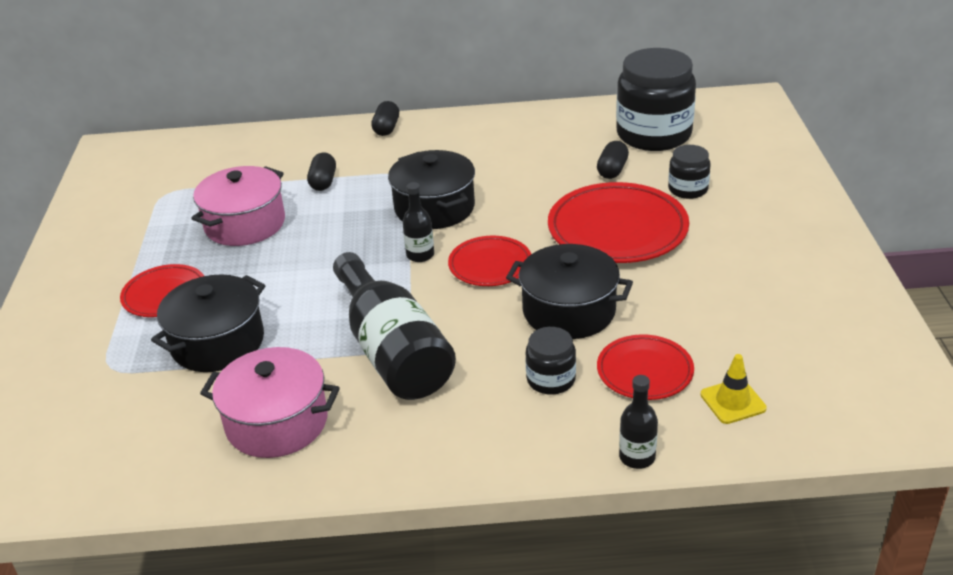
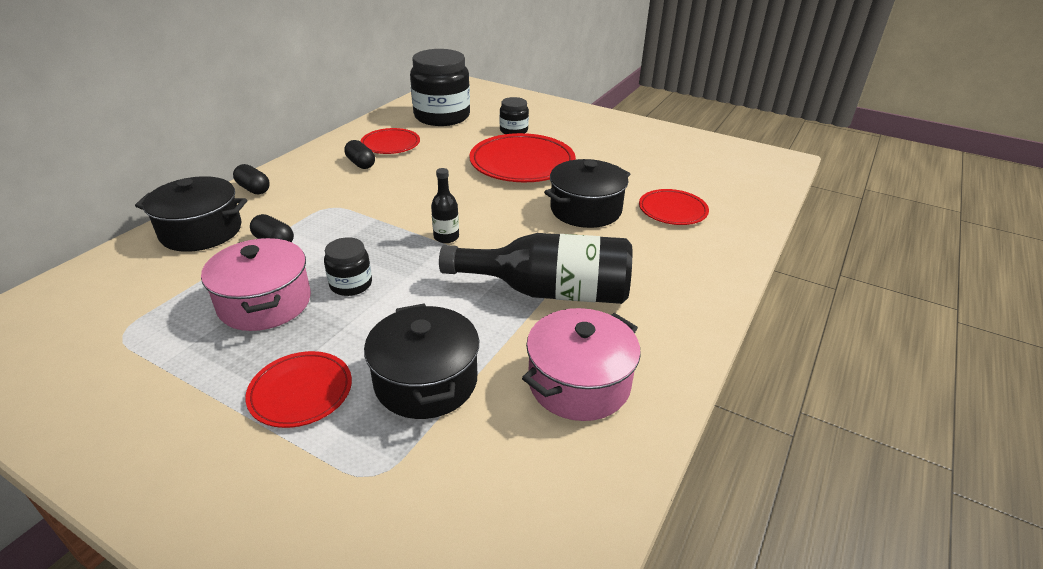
camera: 60 degrees left, 0 degrees up
(434, 208) = (396, 210): black pot -> black pot (201, 231)
(490, 265) = (498, 216): red plate -> red plate (390, 144)
(551, 379) = (649, 243): black jar -> black jar (351, 284)
(612, 170) = (458, 140): black capsule -> black capsule (361, 164)
(637, 457) = (750, 244): black bottle -> none
(733, 401) = (724, 197): yellow traffic cone -> none

